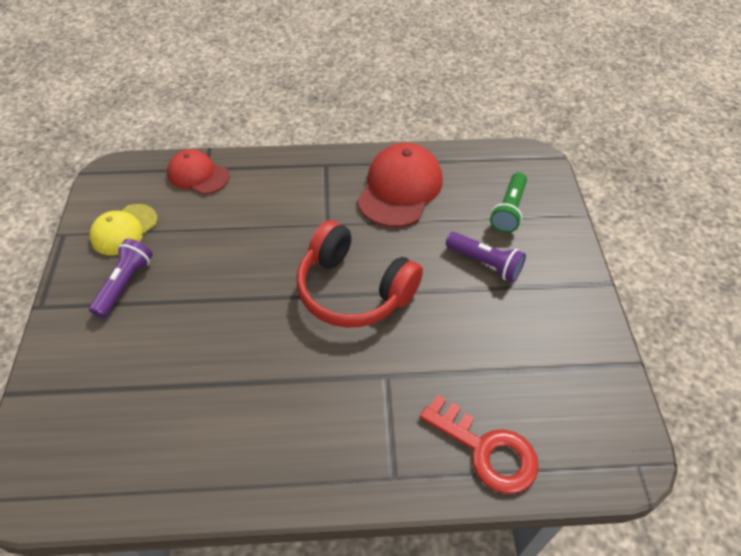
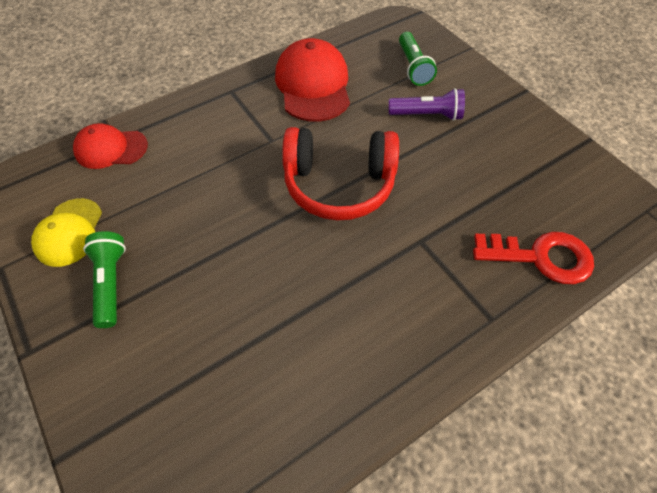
camera: 30 degrees left, 5 degrees up
(125, 284) = (111, 283): purple flashlight -> green flashlight

